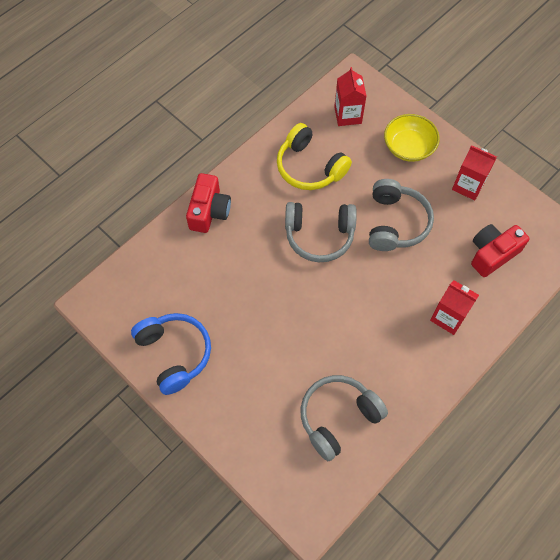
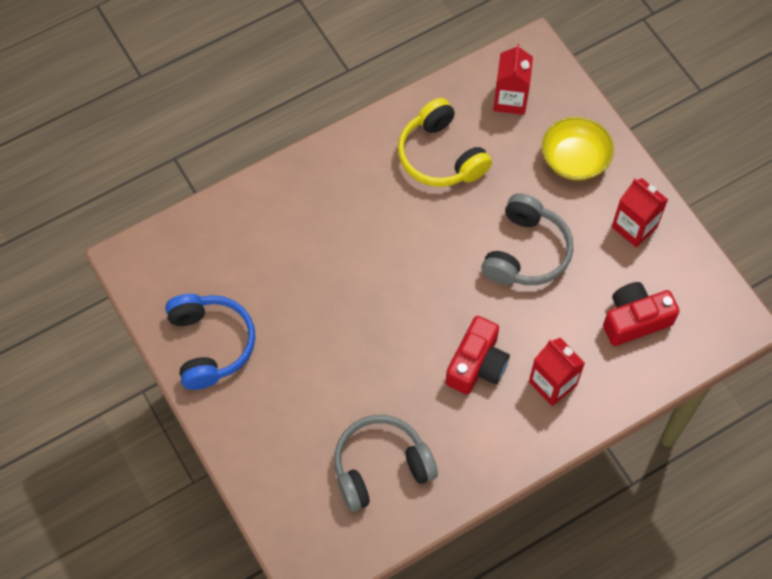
camera: 15 degrees right, 0 degrees up
(209, 211) = (300, 182): red camera -> red camera (477, 365)
(319, 235) = (426, 245): grey headphones -> none

